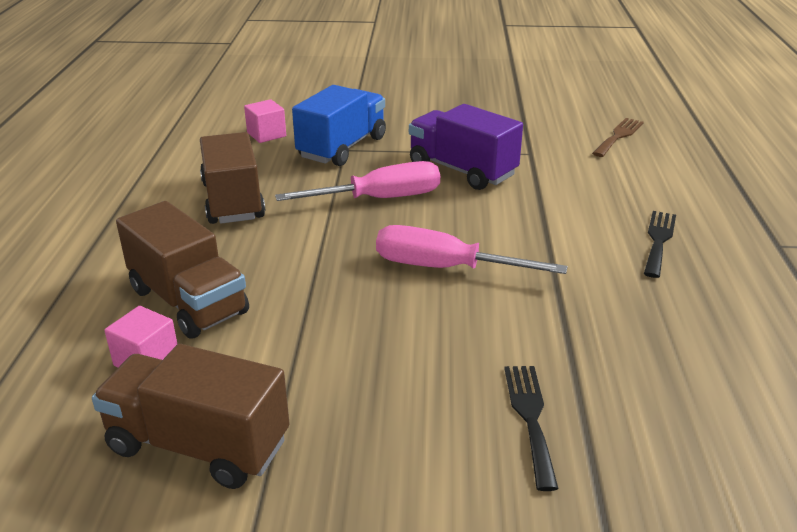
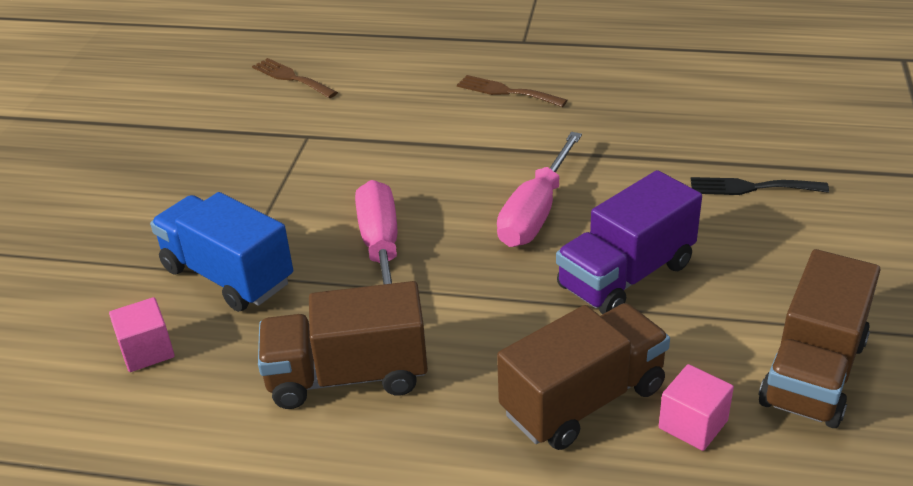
camera: 80 degrees left, 5 degrees up
(462, 170) = (331, 185): purple truck -> purple truck (626, 276)
(658, 240) = (506, 91): black fork -> brown fork

